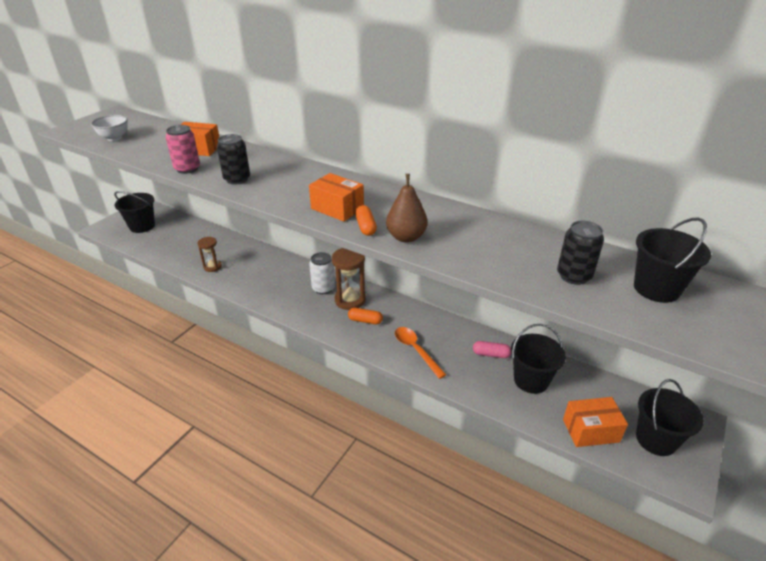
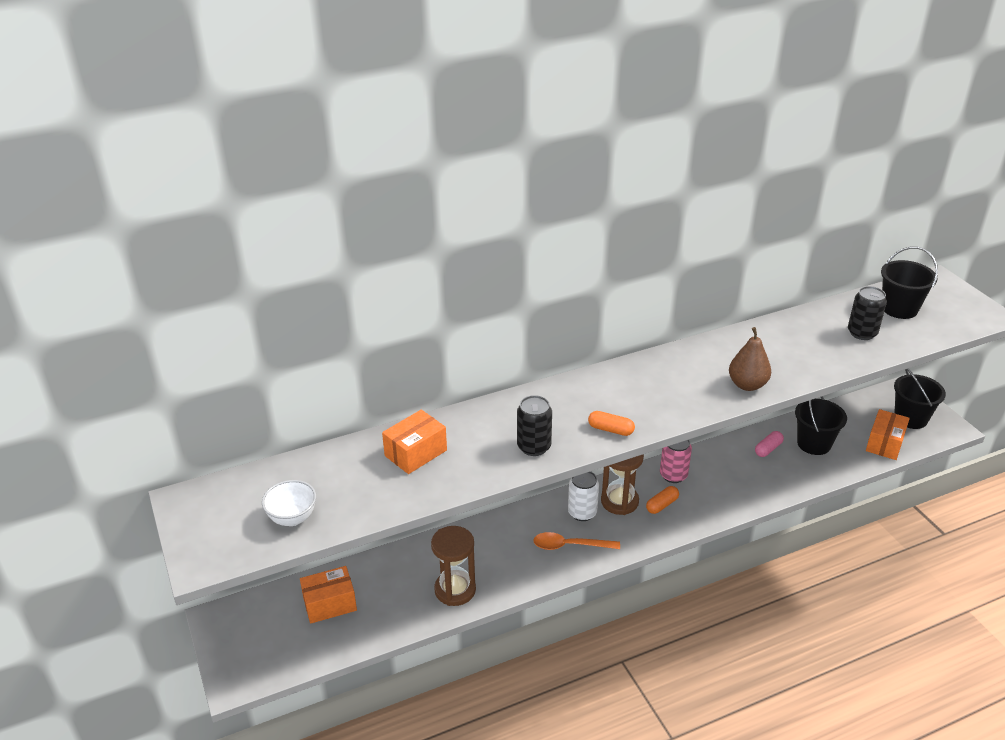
camera: 55 degrees left, 0 degrees up
(142, 226) = (276, 633): black bucket -> none
(187, 169) = (467, 476): pink can -> pink can (673, 475)
(212, 267) = (455, 590): brown hourglass -> brown hourglass, size x1.63
(337, 208) = (662, 403): orange box -> orange box (330, 604)
(366, 227) = (711, 399): orange capsule -> orange capsule (610, 429)
(416, 350) = (730, 491): orange spoon -> orange spoon (570, 545)

